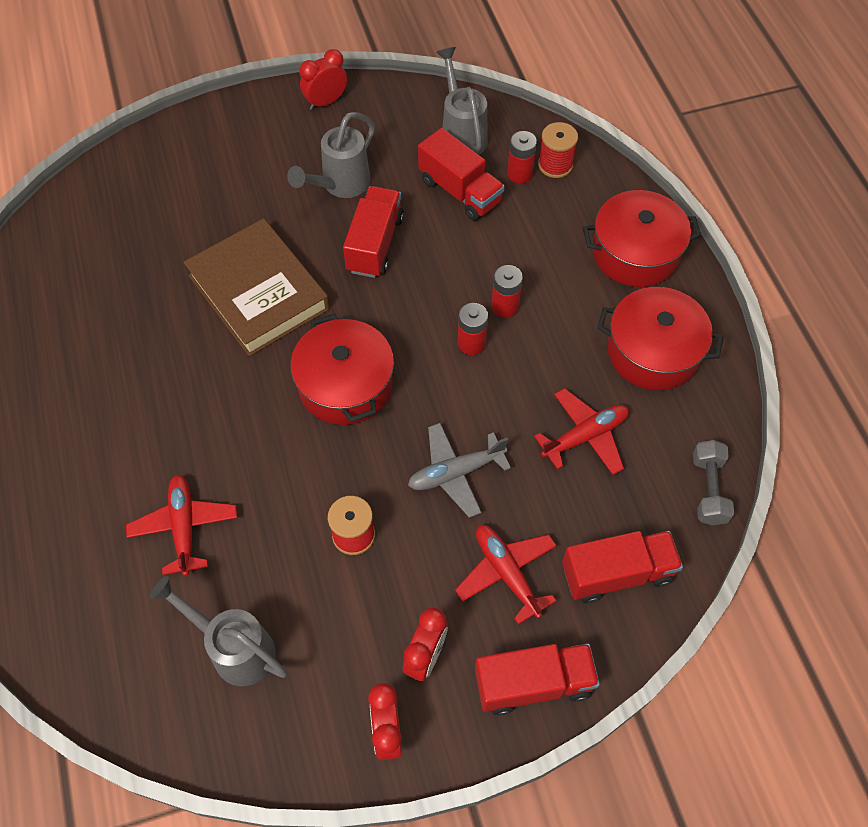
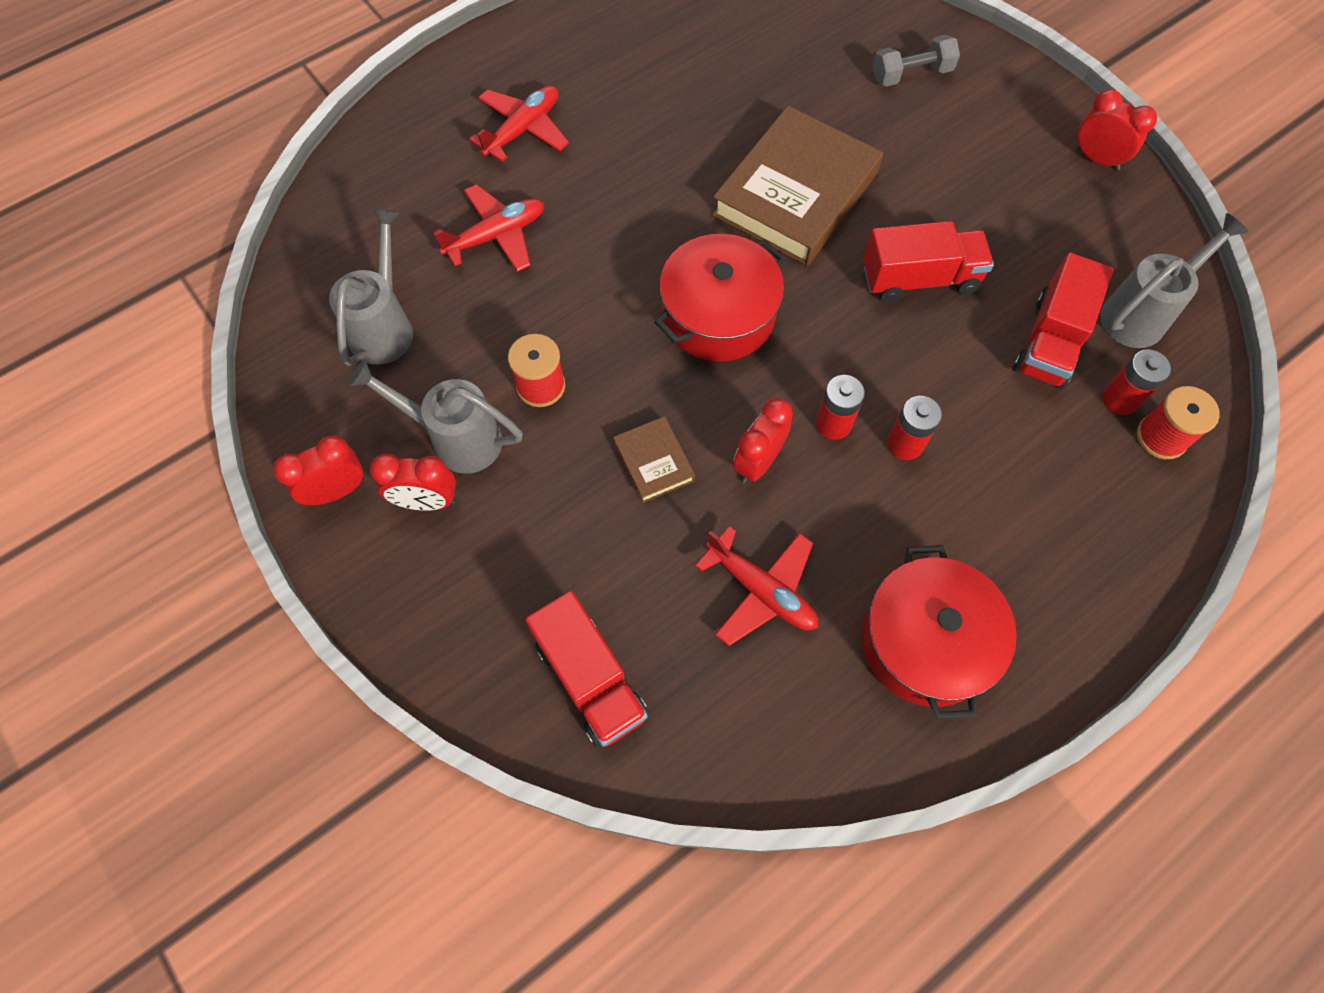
camera: 70 degrees right, 5 degrees up
(340, 185) = (983, 216): grey watering can -> grey watering can (455, 438)
(456, 473) = (654, 462): grey plane -> brown book
(483, 403) = (757, 462): none -> red clock
(507, 573) = (549, 554): red plane -> red plane (523, 130)
(533, 683) = (427, 621): red truck -> none
(635, 252) = (1074, 578): red pot -> none
(708, 489) = (748, 766): grey dumbbell -> grey dumbbell (911, 75)

